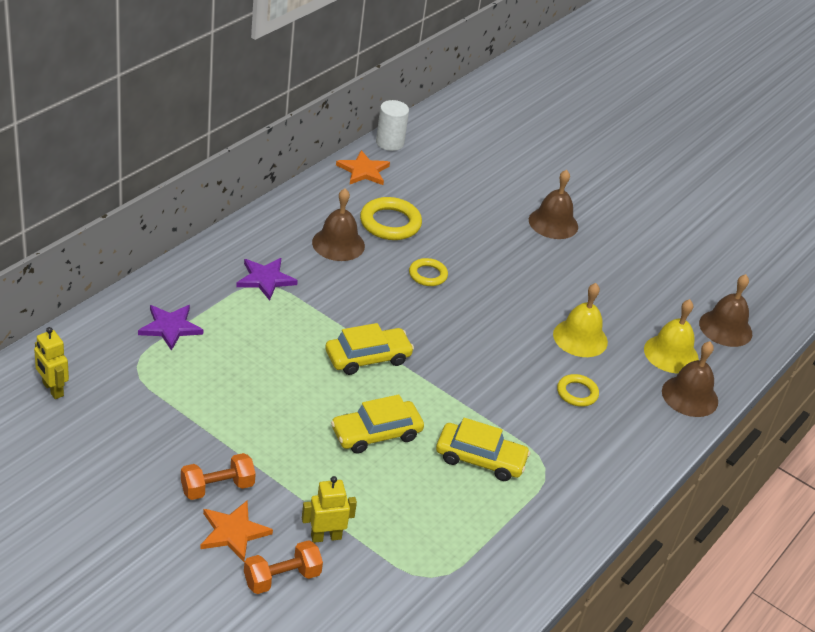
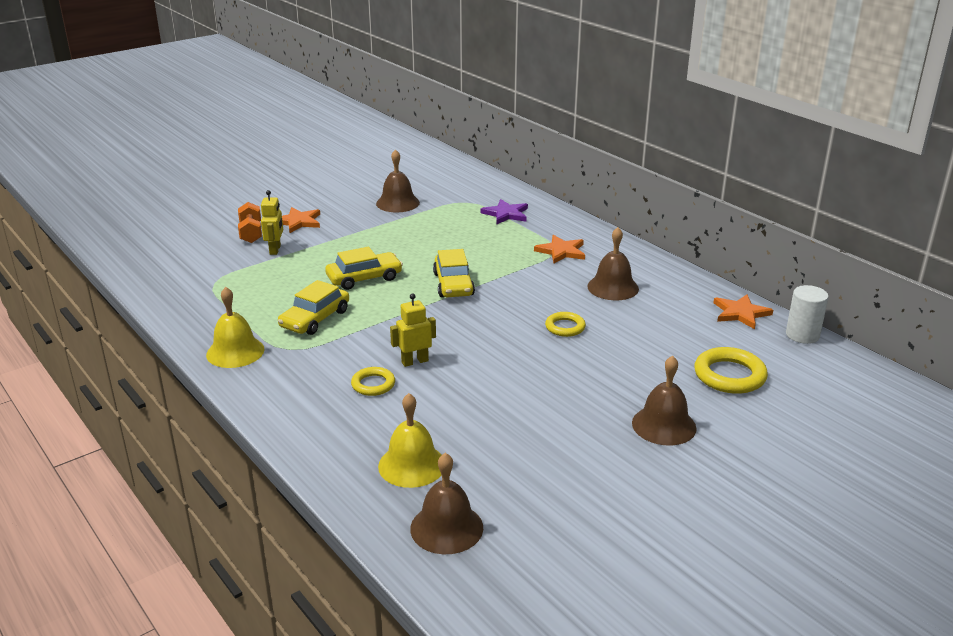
camera: 110 degrees right, 10 degrees down
(52, 389) = (451, 178): yellow robot -> yellow robot (415, 361)
(217, 487) = (340, 219): orange dumbbell -> none
(265, 279) = (561, 251): purple star -> orange star
(376, 433) = (364, 278): yellow car -> yellow car turned 75 degrees clockwise
(390, 223) = (649, 317): yellow ring -> yellow ring (729, 375)
(580, 338) = (453, 403): yellow bell -> yellow bell (235, 352)
(690, 396) = (340, 462): brown bell -> brown bell (397, 203)

